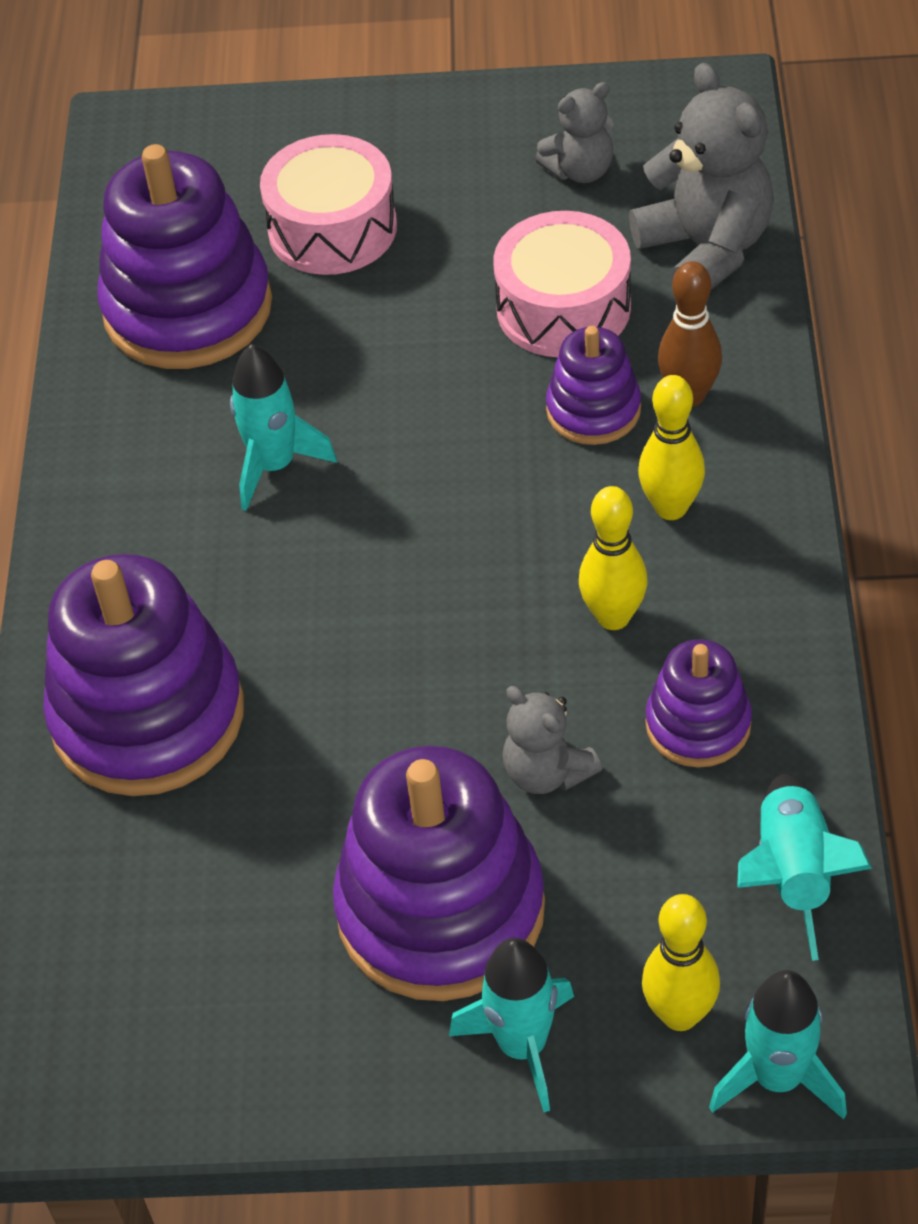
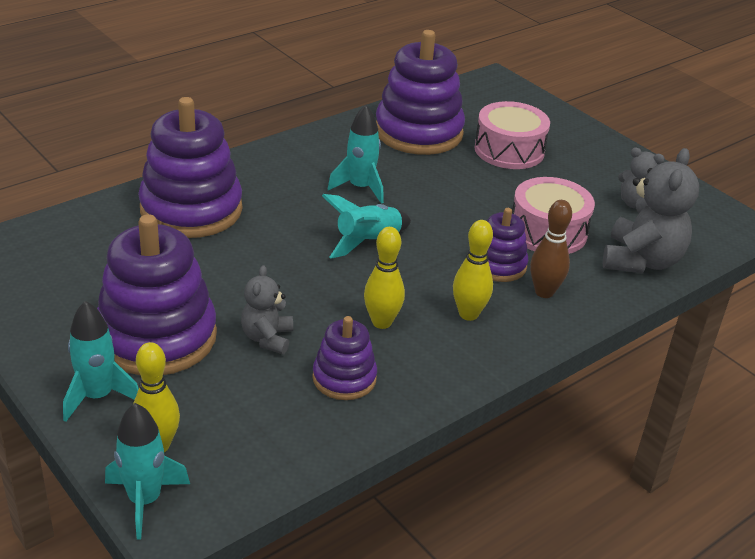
camera: 45 degrees right, 15 degrees down
(793, 874) = (281, 453): turquoise rocket -> turquoise rocket (367, 241)

